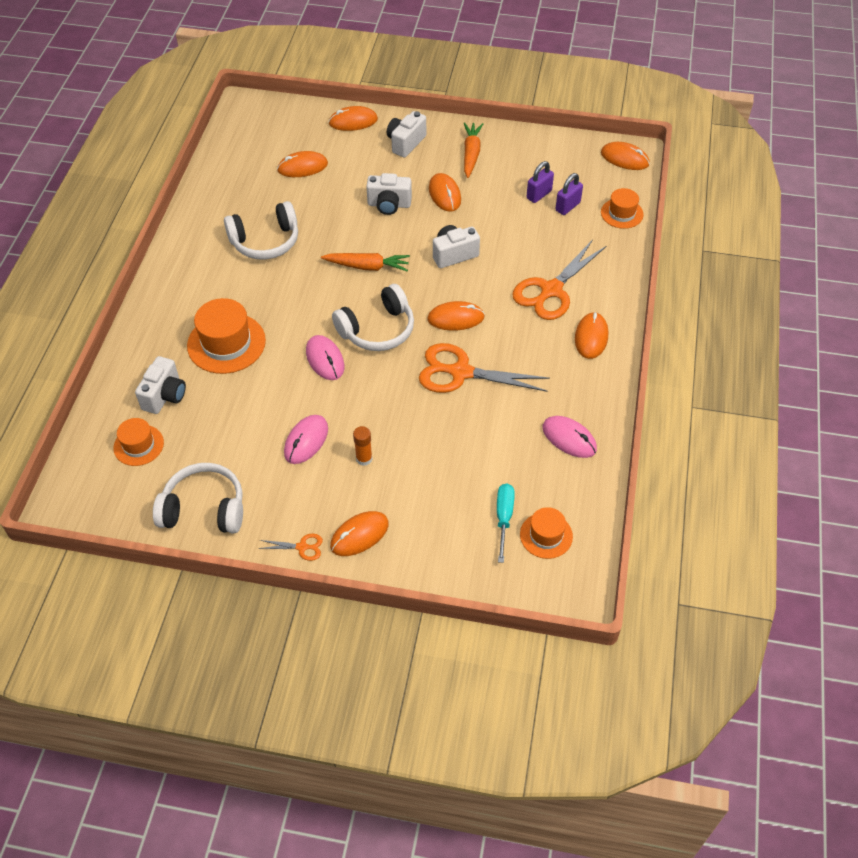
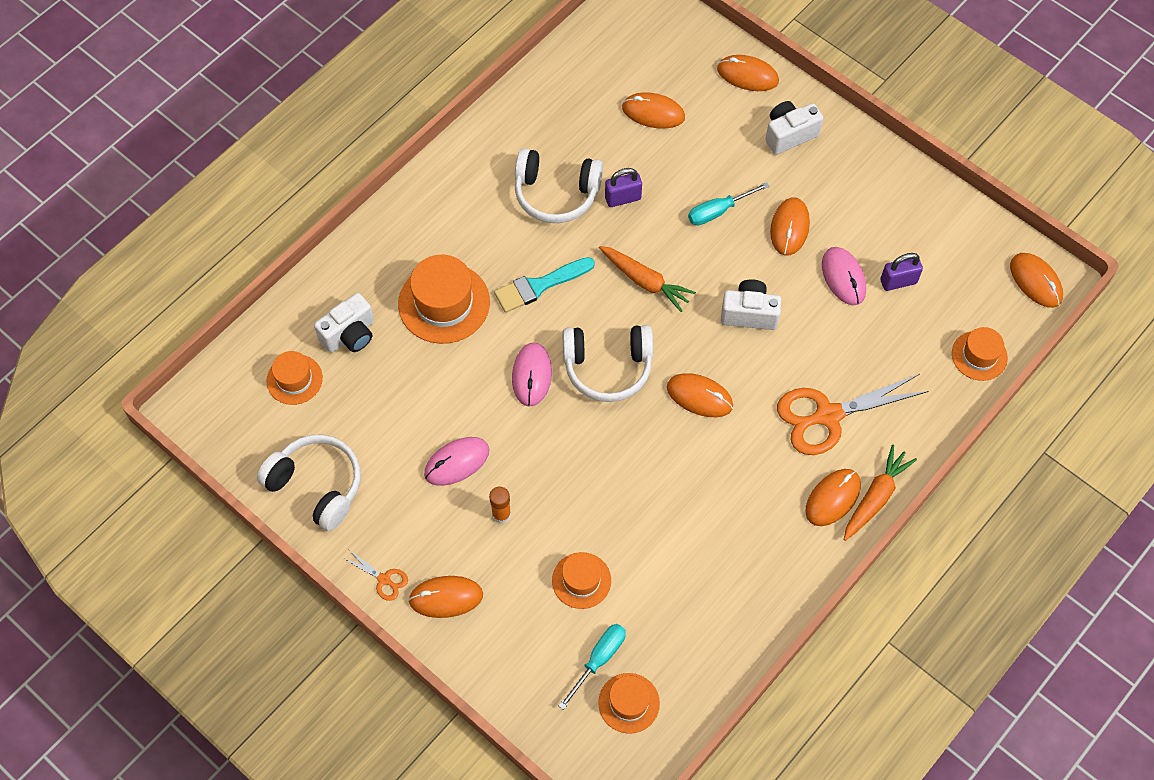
camera: 30 degrees right, 10 degrees up
(292, 302) = (539, 286): none -> turquoise brush
(389, 205) = (718, 211): white camera -> turquoise screwdriver
(454, 472) = (581, 580): none -> orange hat
(460, 372) = (662, 466): orange scissors -> none
(471, 154) = (855, 186): orange carrot -> orange carrot (875, 497)
(567, 206) = (921, 314): purple padlock -> purple padlock (623, 198)
(569, 438) = (726, 607): pink mouse -> pink mouse (843, 277)

